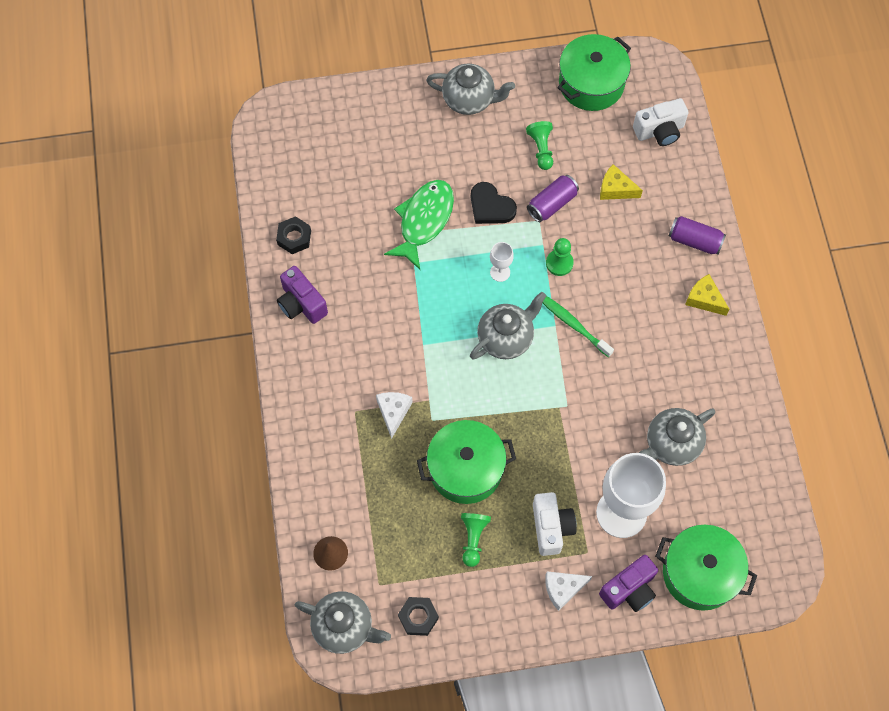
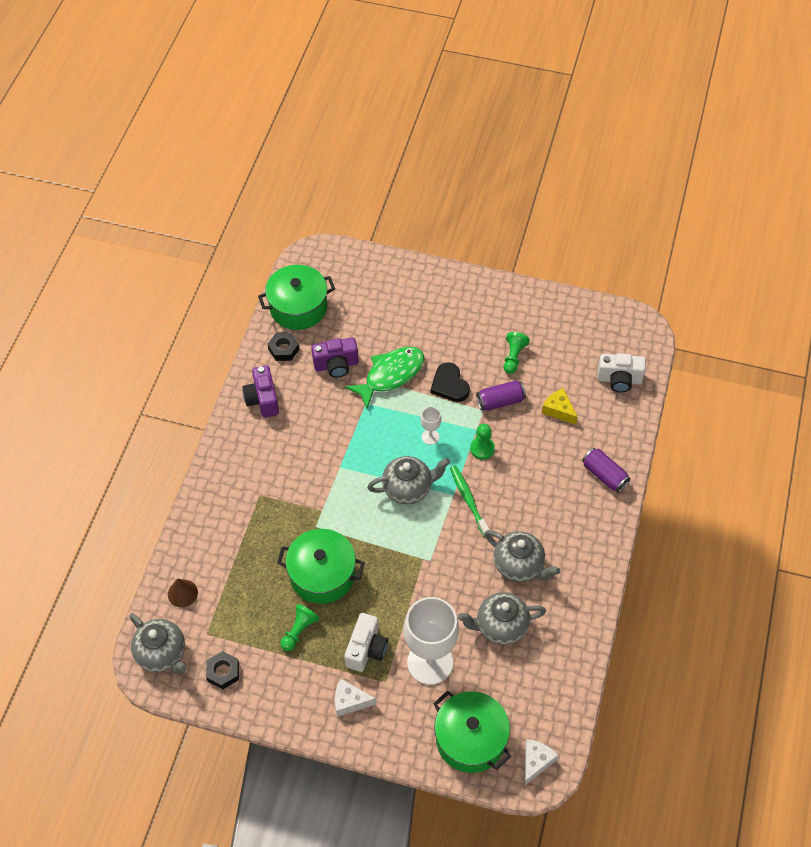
camera: 25 degrees right, 10 degrees down
(393, 412) = (289, 508): white cheese -> white cheese (536, 762)
(469, 100) = (475, 299): grey teapot -> grey teapot (519, 565)
(591, 83) = (581, 323): green pot -> green pot (298, 307)
(629, 590) = (404, 726): purple camera -> purple camera (336, 365)
(704, 299) = (588, 524): yellow cheese -> none

